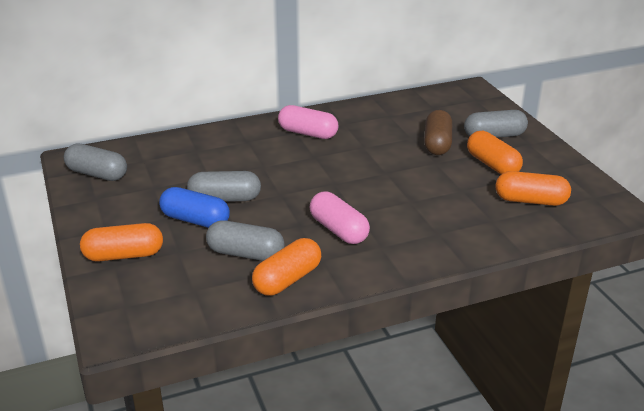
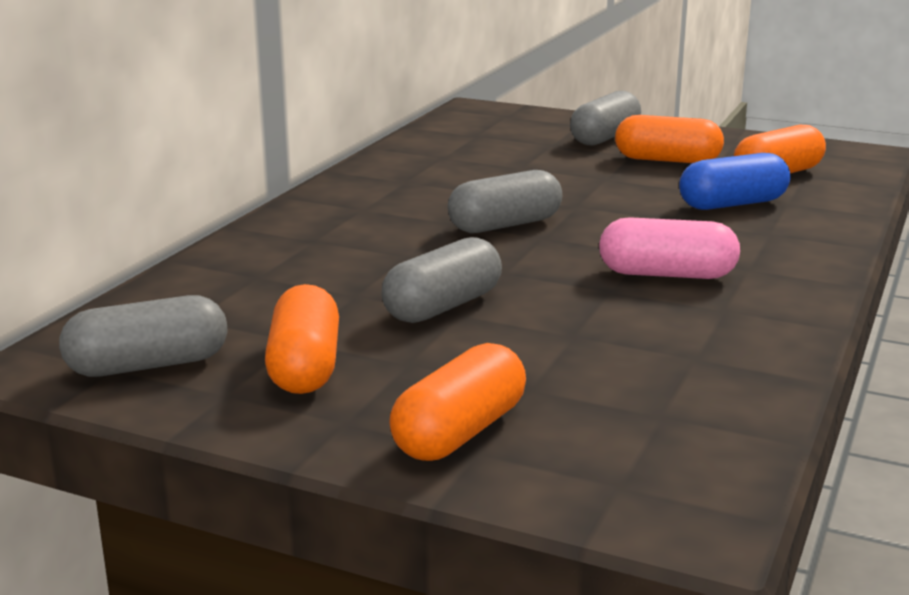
camera: 45 degrees left, 10 degrees down
(195, 220) = (461, 345): blue capsule -> blue capsule (732, 204)
(245, 254) = (624, 346): grey capsule -> grey capsule (505, 225)
(287, 279) = (739, 344): orange capsule -> orange capsule (305, 367)
(308, 133) = (381, 204): pink capsule -> none
(437, 144) = (564, 162): brown capsule -> none

